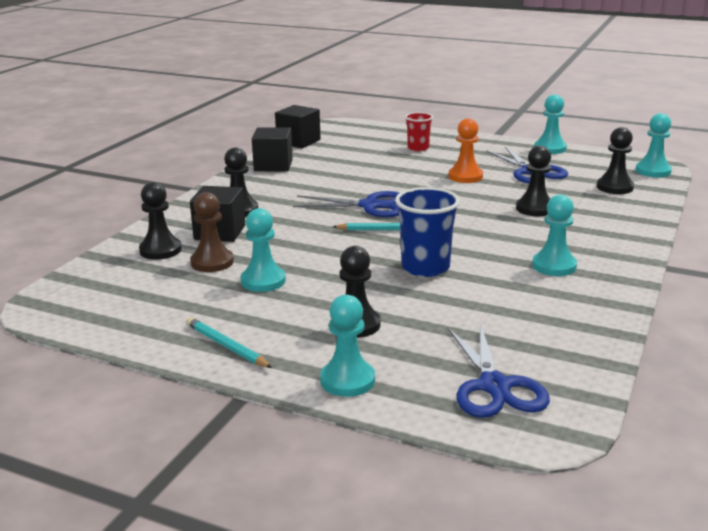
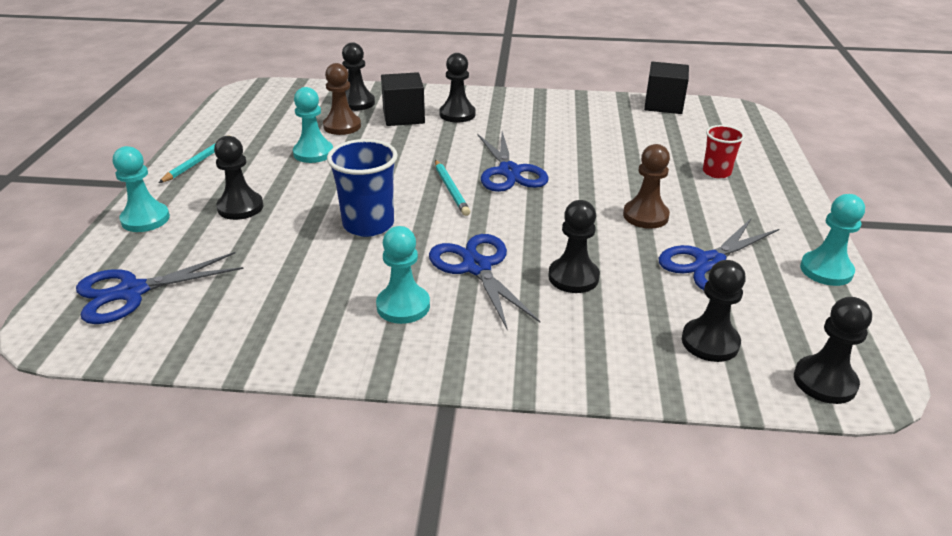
camera: 70 degrees right, 10 degrees up
(273, 165) = (581, 106): black cube -> none
(465, 176) = (645, 216): orange pawn -> brown pawn
(510, 235) = (476, 267): none -> blue scissors
(653, 171) = (824, 381): turquoise pawn -> black pawn

